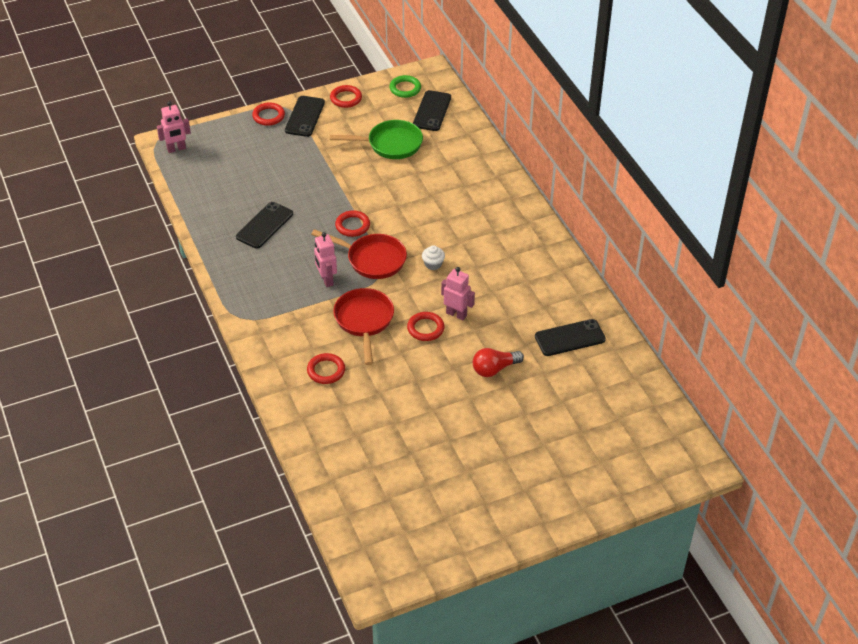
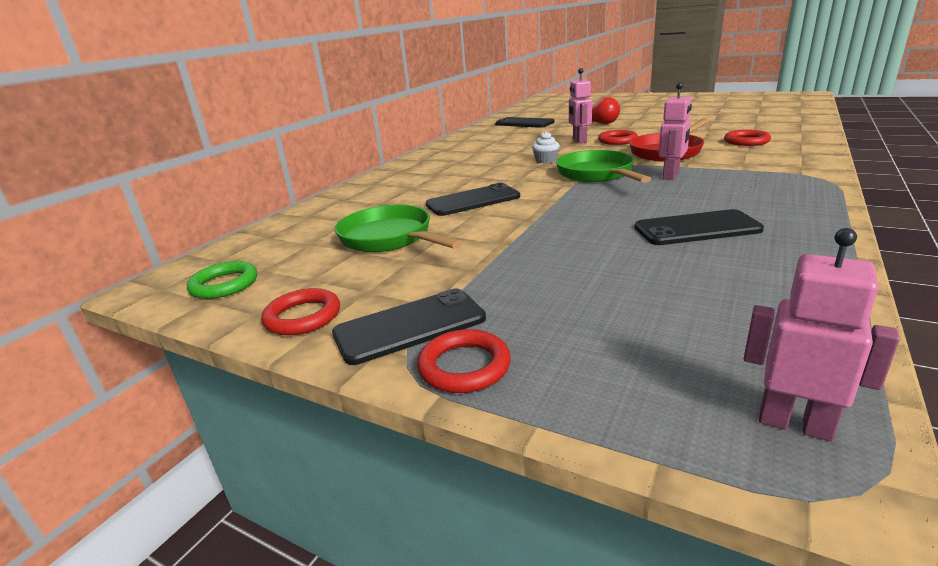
camera: 125 degrees left, 20 degrees down
(352, 226) = (575, 196): red ring -> none
(372, 259) = (597, 174): red pan -> green pan
(432, 111) = (275, 247): black phone -> black phone (473, 201)

